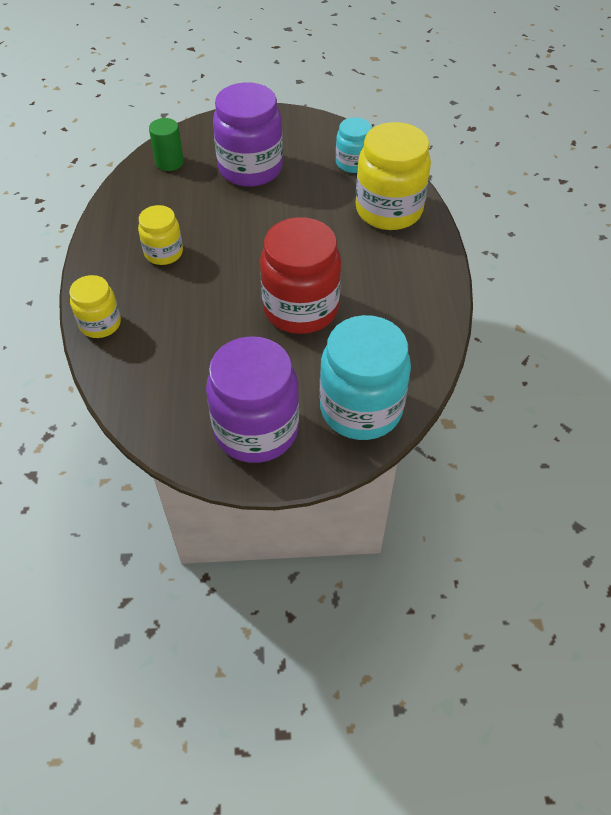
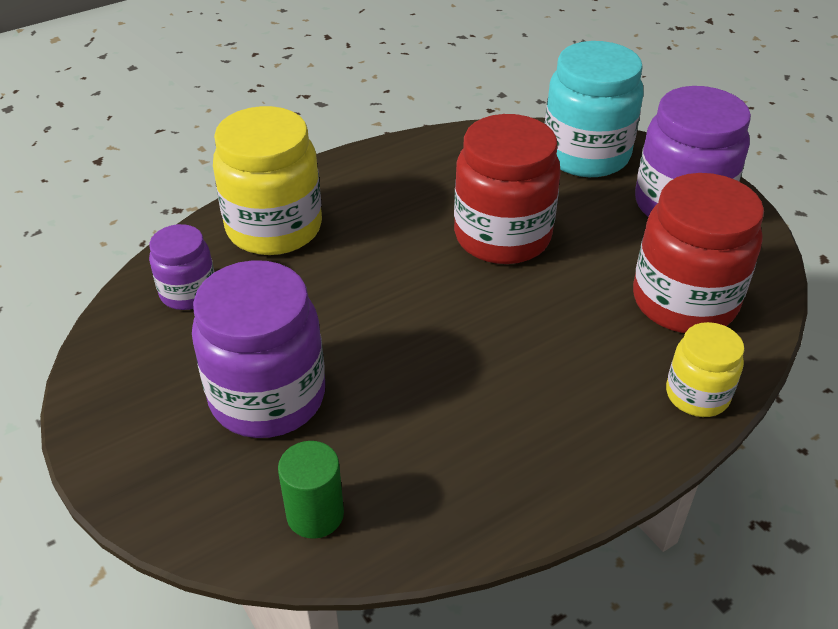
camera: 120 degrees left, 10 degrees down
(164, 253) = (524, 401): yellow jar -> none
(167, 365) = (684, 301): none -> red jar
(353, 163) = (188, 292): turquoise jar -> purple jar

